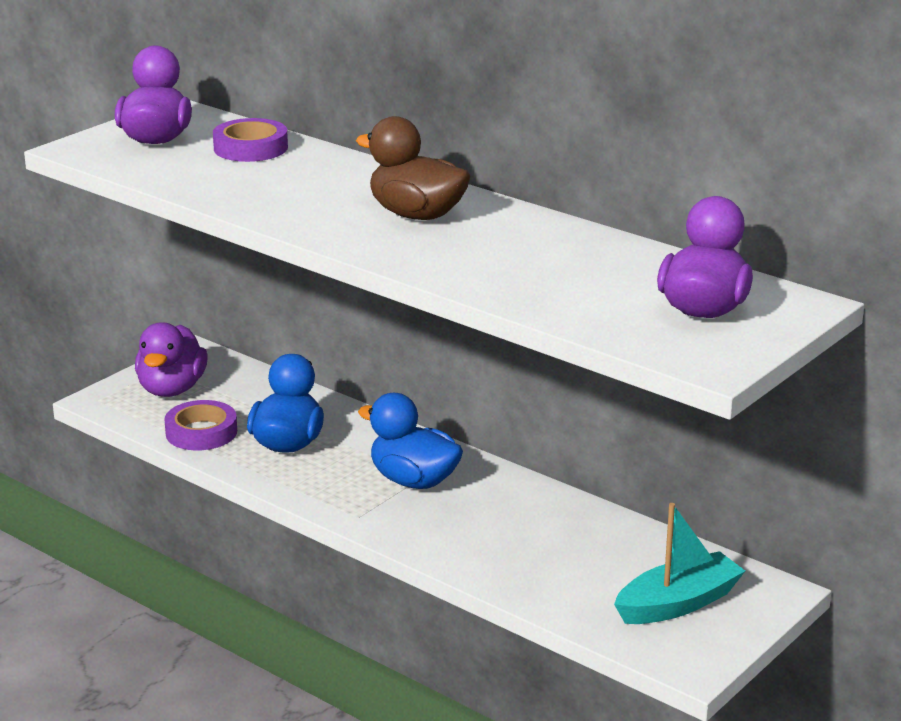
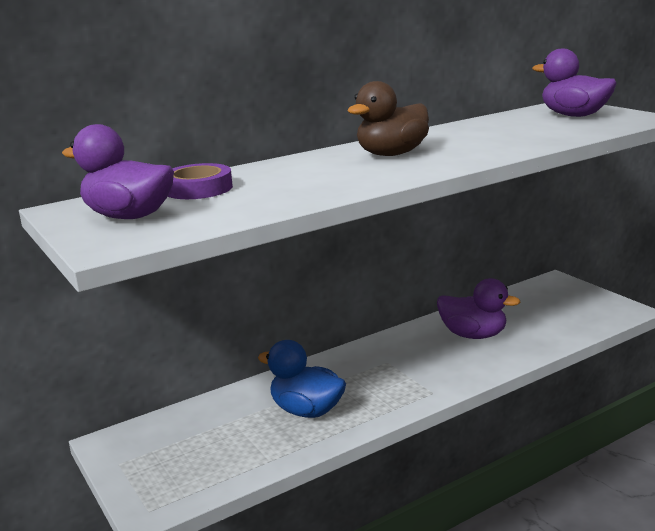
camera: 70 degrees left, 5 degrees down
(172, 389) = (166, 462): purple duck -> purple duck (473, 335)
(201, 432) = (259, 452): purple tape -> none
(413, 481) = (392, 365): blue duck -> none
(678, 603) = (566, 305): turquoise boat -> none

